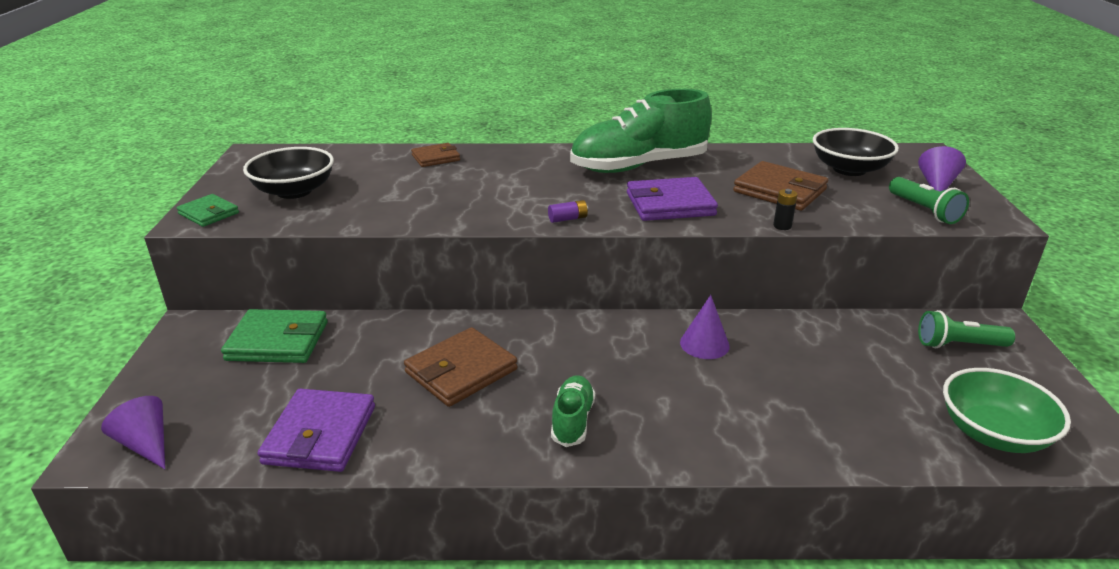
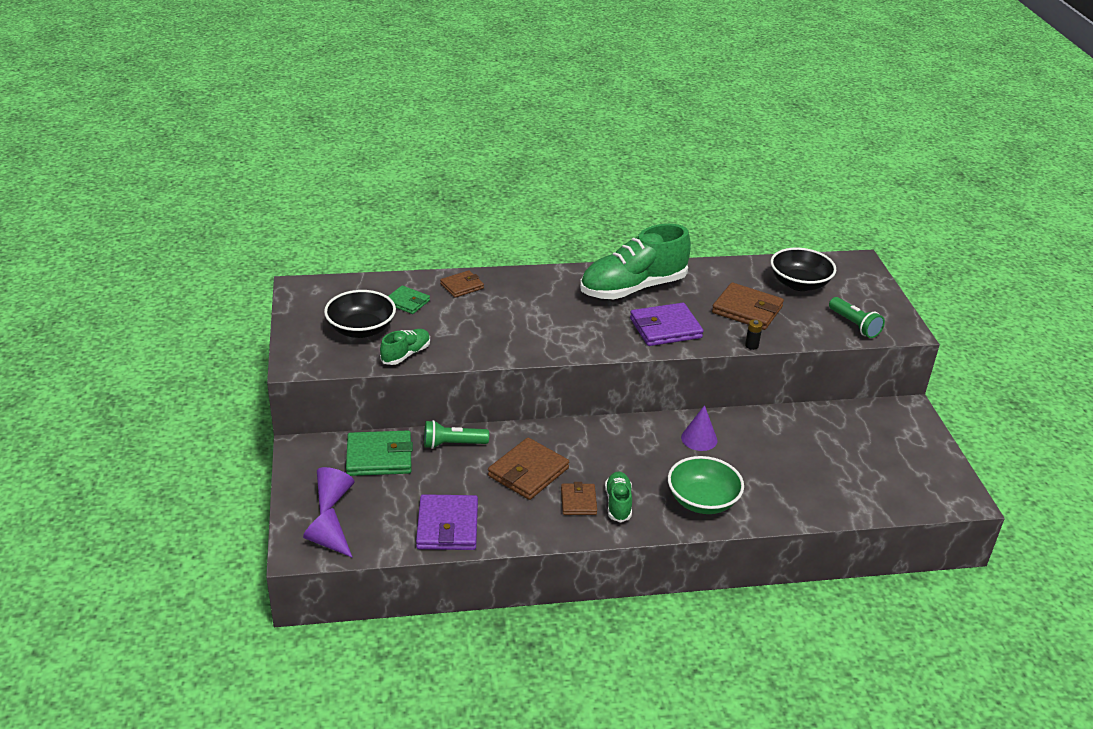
camera: 10 degrees left, 5 degrees up
(209, 213) = (305, 357): green wallet -> green wallet (407, 302)
(331, 216) = (406, 354): none -> green shoe
(517, 414) = (578, 501): none -> brown wallet
(568, 219) = (591, 347): purple battery -> none
(937, 185) = (865, 298): purple cone -> purple cone (332, 497)
(958, 345) = (877, 428): green flashlight -> green flashlight (453, 444)
(993, 433) = (894, 492): green bowl -> green bowl (702, 501)

